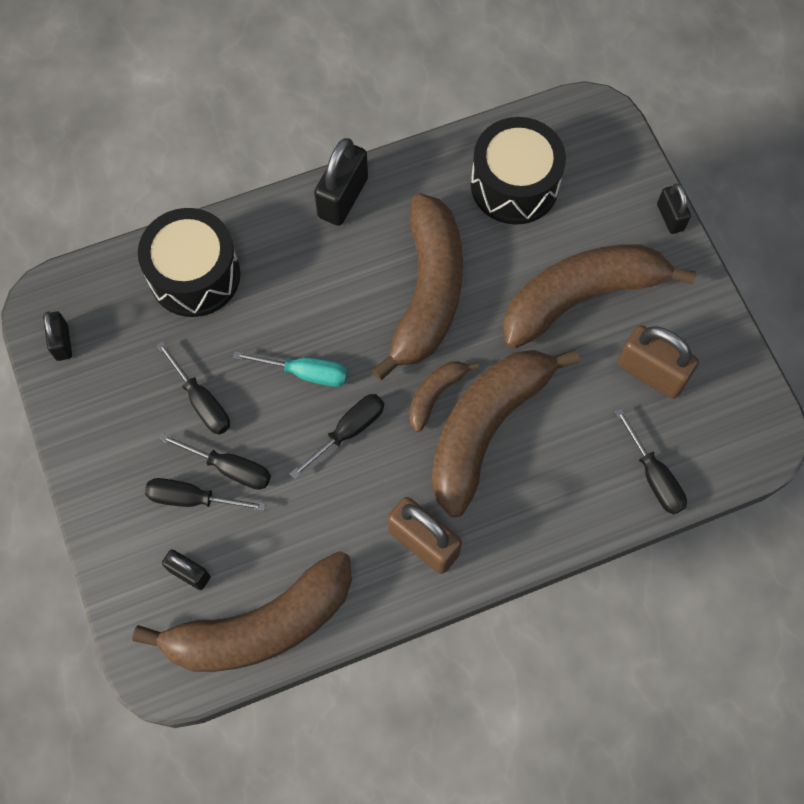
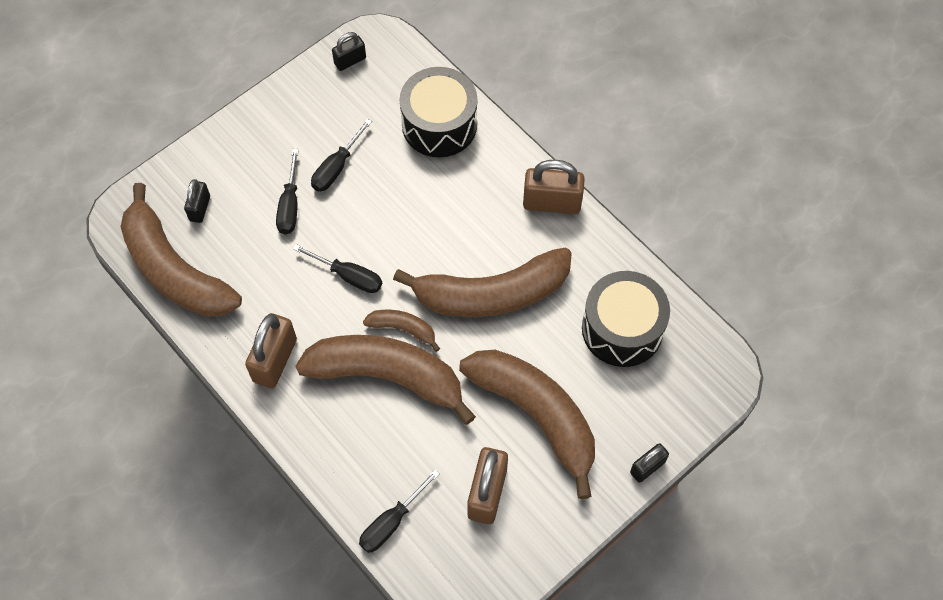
camera: 70 degrees right, 5 degrees down
(191, 498) = (257, 189): black screwdriver -> none
(306, 373) = (386, 230): turquoise screwdriver -> none
(343, 198) = (552, 203): black padlock -> brown padlock

